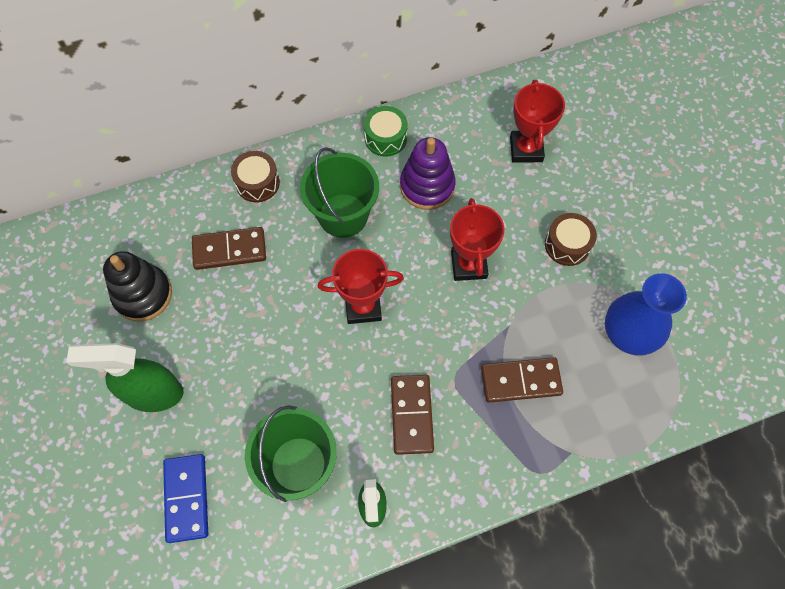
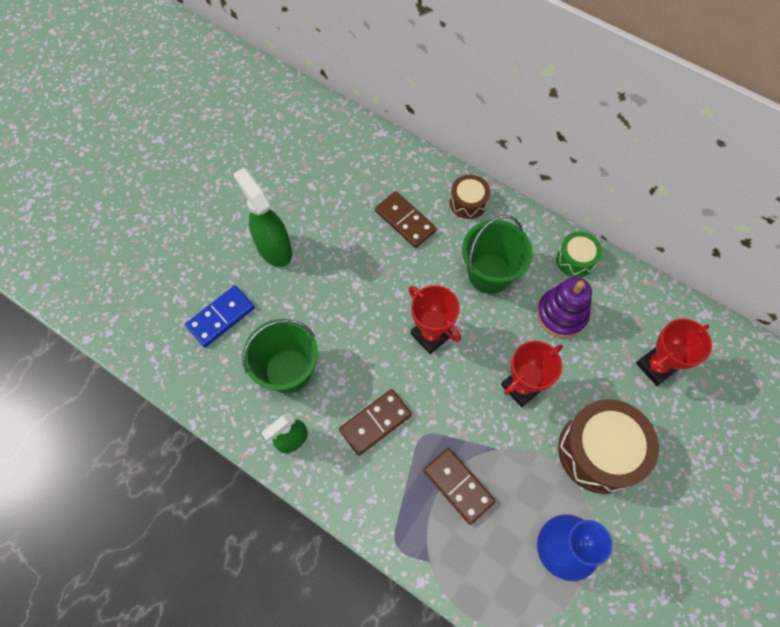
camera: 55 degrees right, 0 degrees up
(143, 294) = (334, 193): black stacking toy -> none
(567, 245) = (599, 451): brown drum -> brown drum, size x1.87

